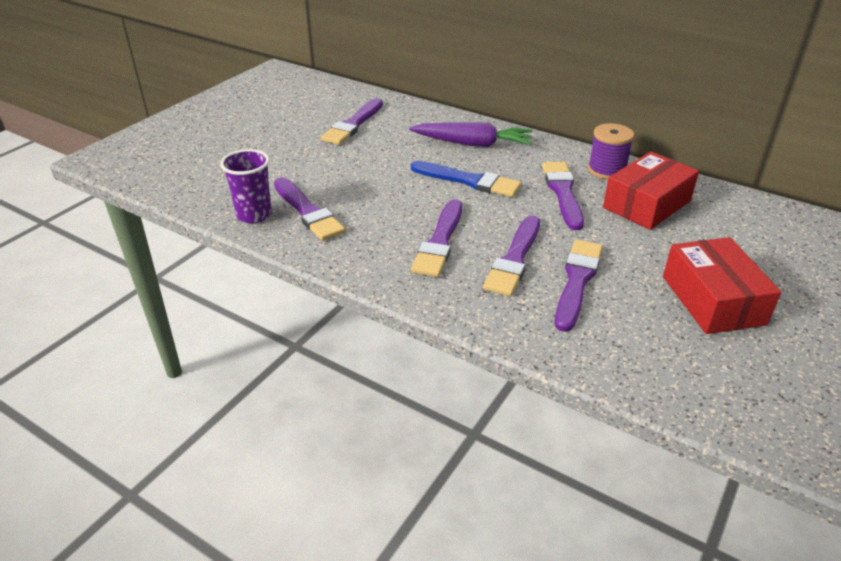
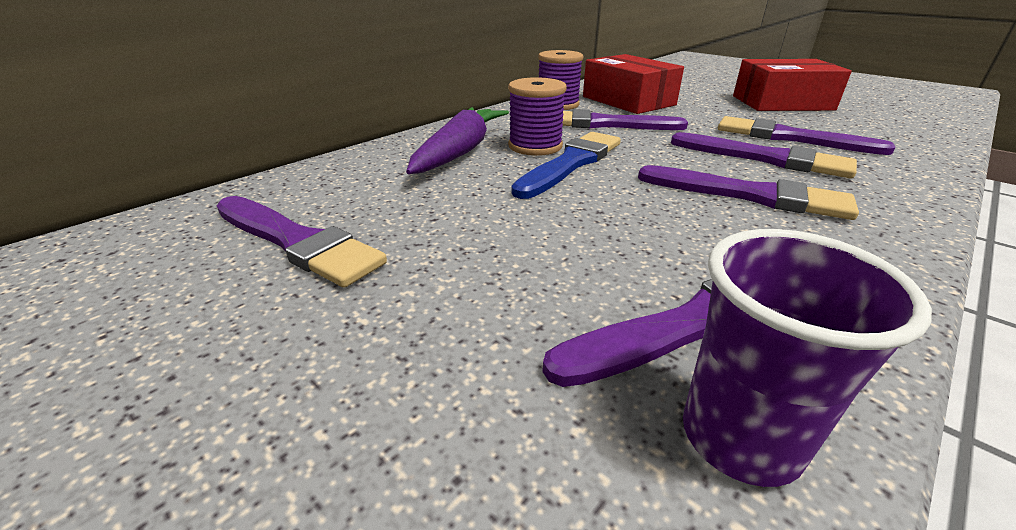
camera: 80 degrees left, 5 degrees down
(495, 167) = (535, 146): none -> purple spool

